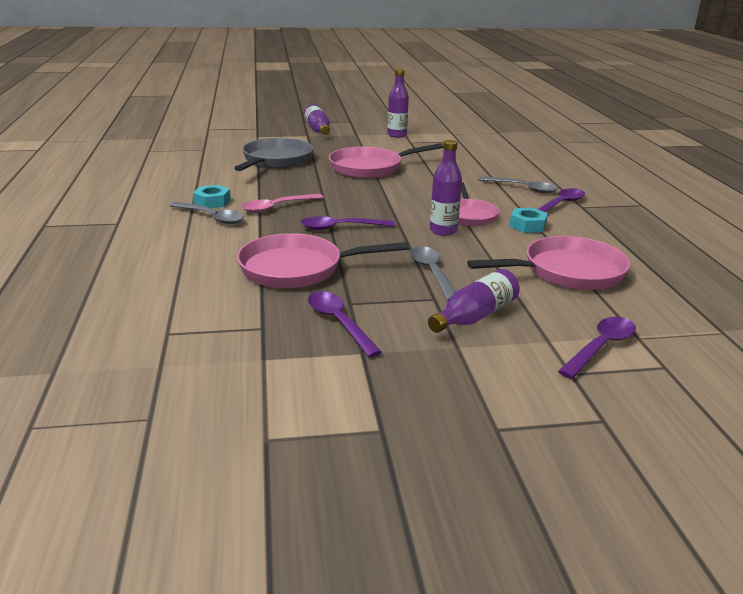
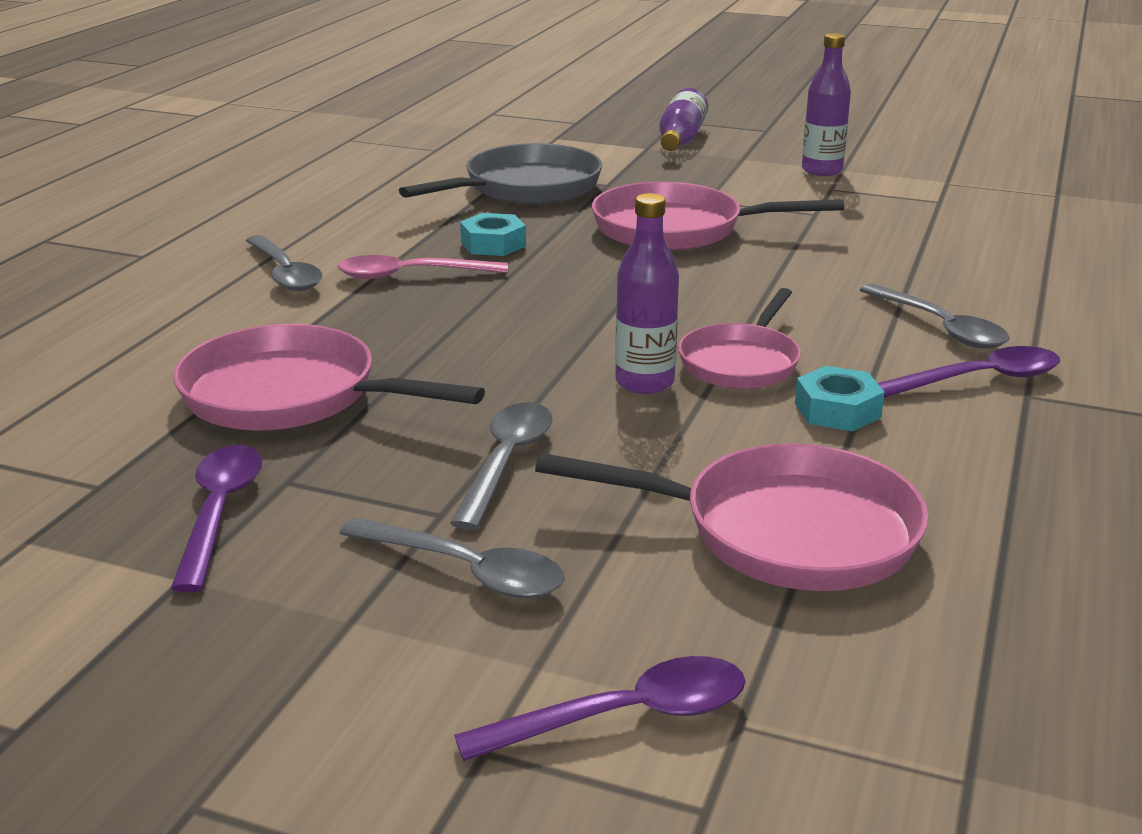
camera: 30 degrees right, 0 degrees up
(212, 202) = (323, 246): turquoise nut -> turquoise nut (493, 244)
(341, 227) = (465, 335): purple spoon -> none
(475, 316) = (466, 570): purple bottle -> grey spoon

